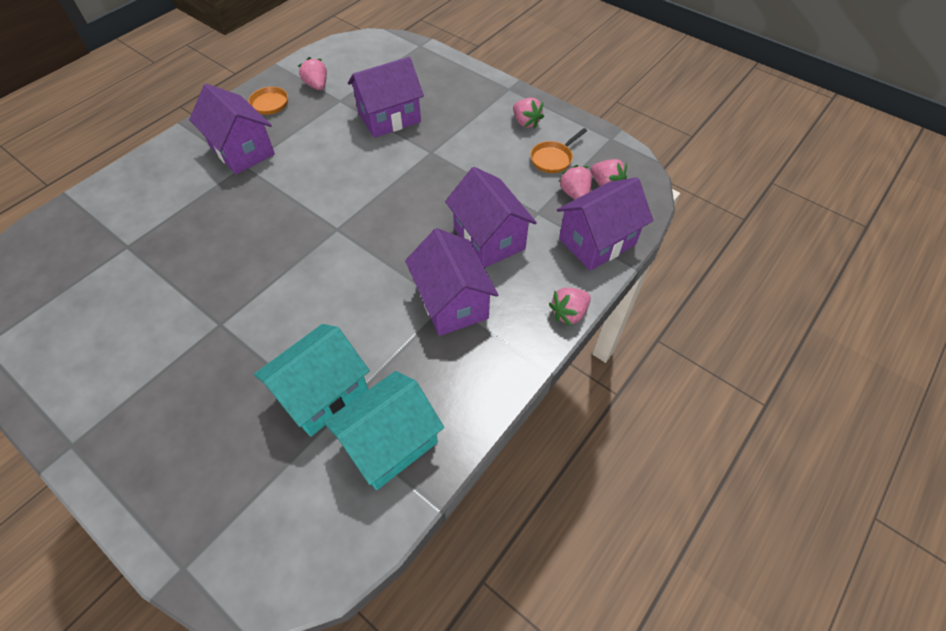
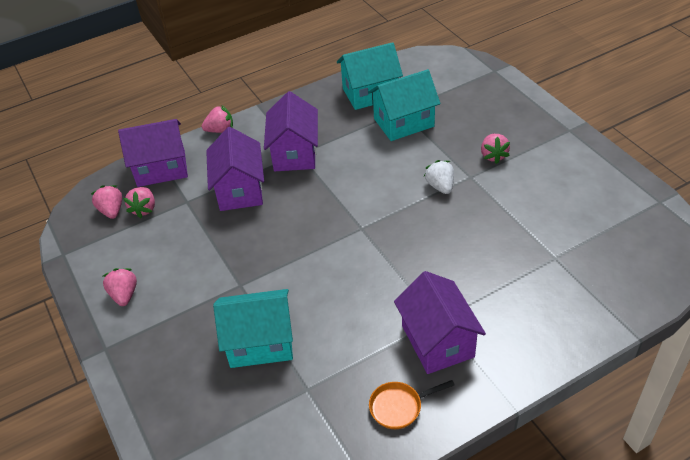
camera: 155 degrees left, 10 degrees down
(256, 300) = (440, 186): none -> white strawberry
(317, 85) = (326, 426): pink strawberry -> pink strawberry (493, 156)
(389, 118) = (260, 343): purple house -> turquoise house
(553, 159) = (133, 246): orange pan -> none

